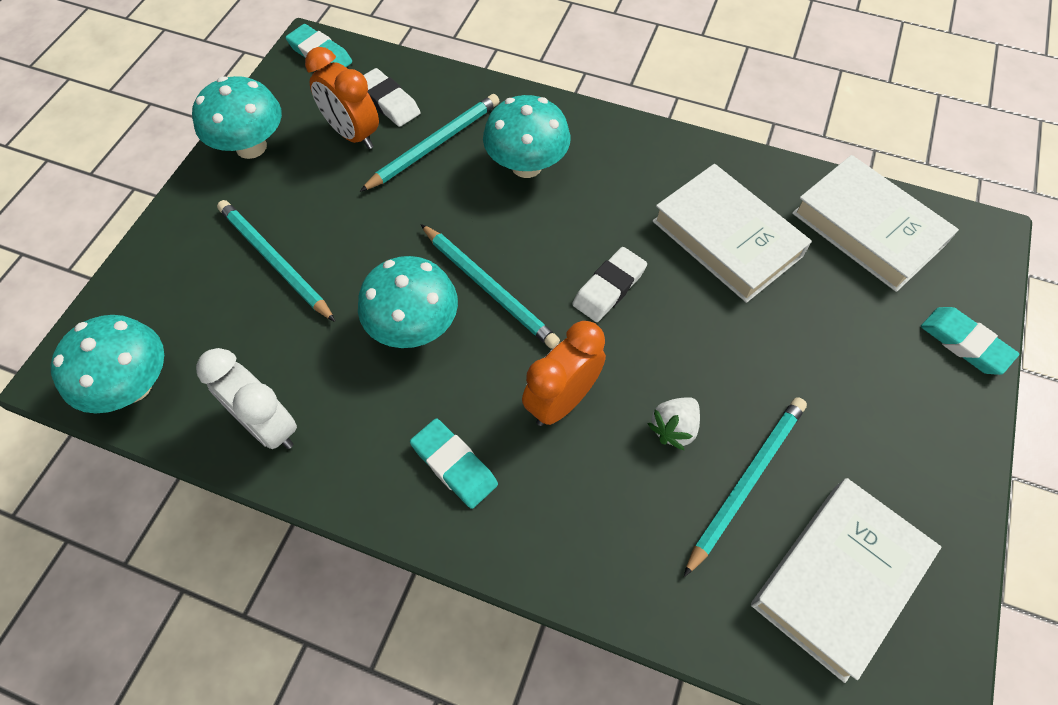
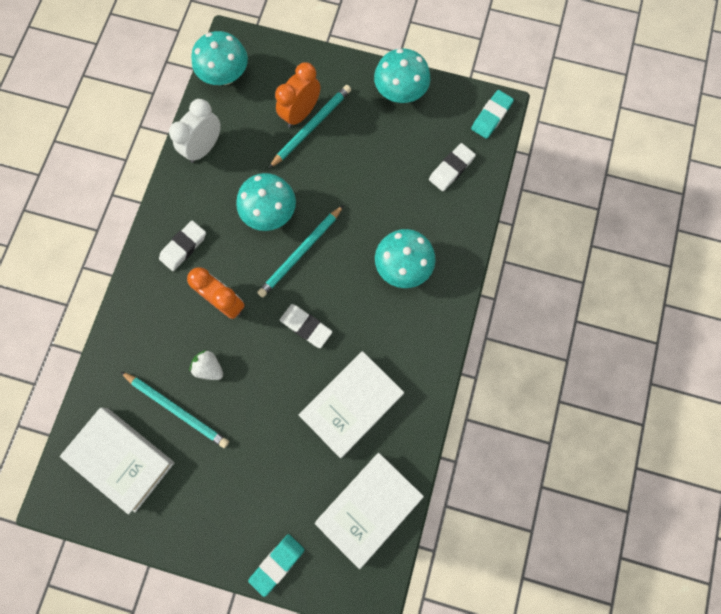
camera: 85 degrees right, 15 degrees up
(353, 134) = (418, 151): orange clock -> orange clock (301, 113)
(434, 144) = (415, 204): turquoise pencil -> none
(454, 465) = (183, 247): turquoise eraser -> white eraser

